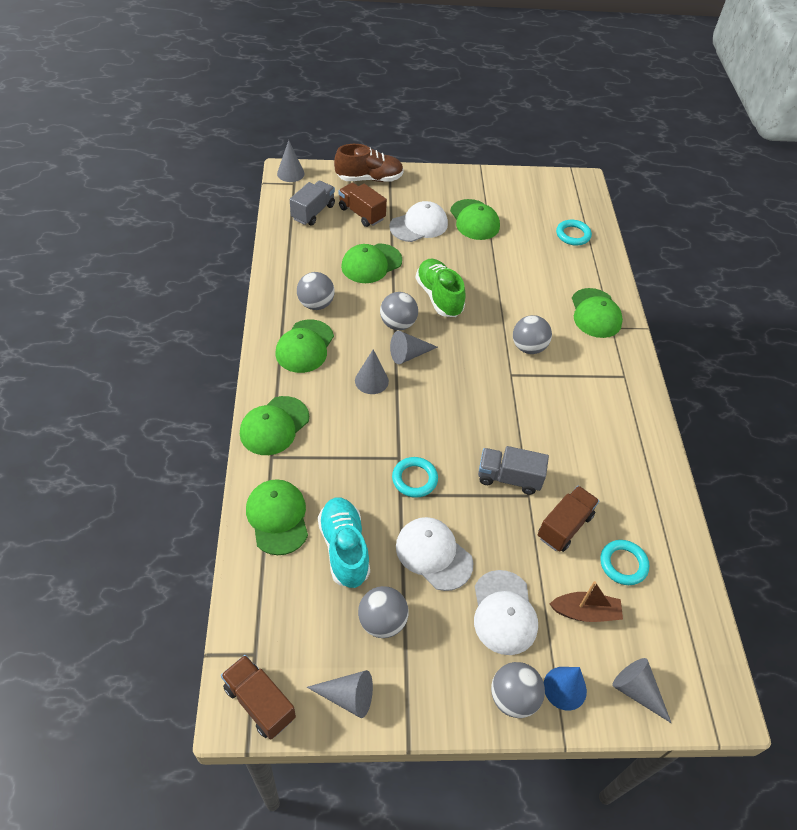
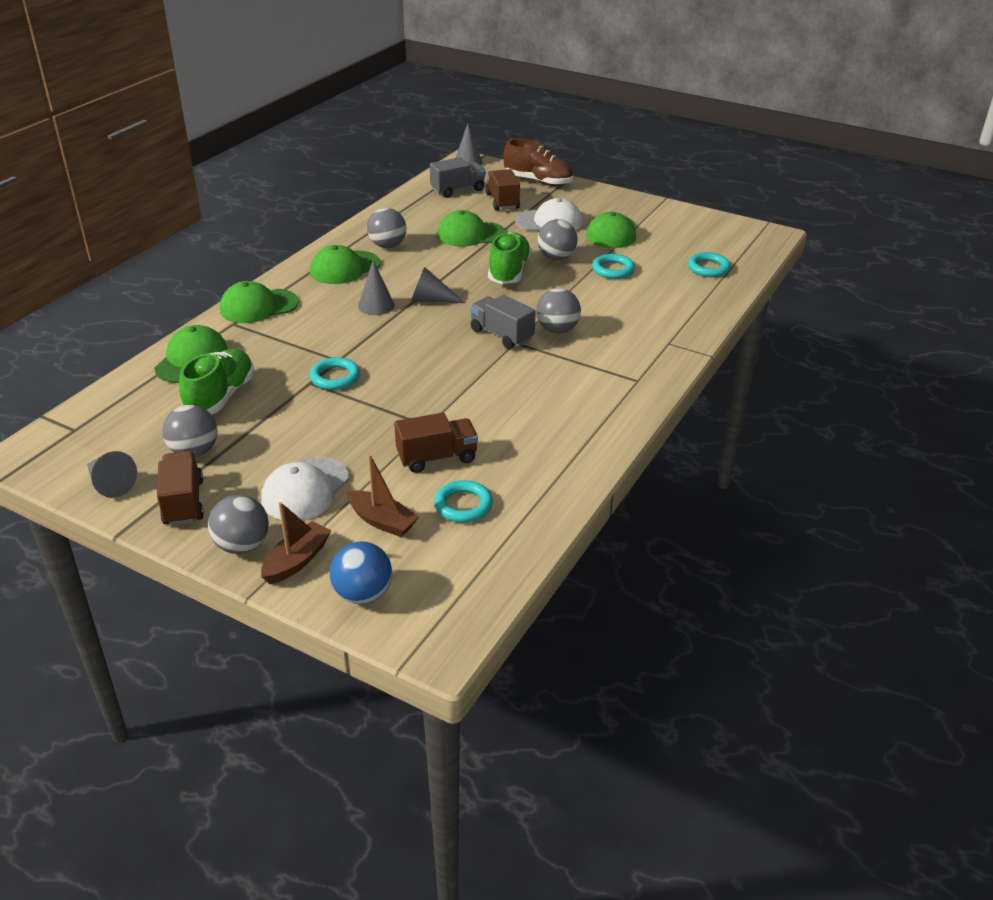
camera: 35 degrees right, 15 degrees down
(259, 702) = (42, 457): brown truck -> brown truck (183, 502)
(344, 548) = (221, 397): turquoise shoe -> green shoe
(398, 324) = (446, 278): grey ball -> grey ball (556, 257)
(433, 554) = (291, 429): white cap -> none
(509, 478) = (423, 407): grey truck -> grey truck (501, 335)
(511, 263) = (613, 270): none -> turquoise ring
(565, 688) = (297, 561): blue cone -> brown boat
(595, 313) = (662, 328): green cap -> none
(636, 691) = (363, 594): grey cone -> blue ball

